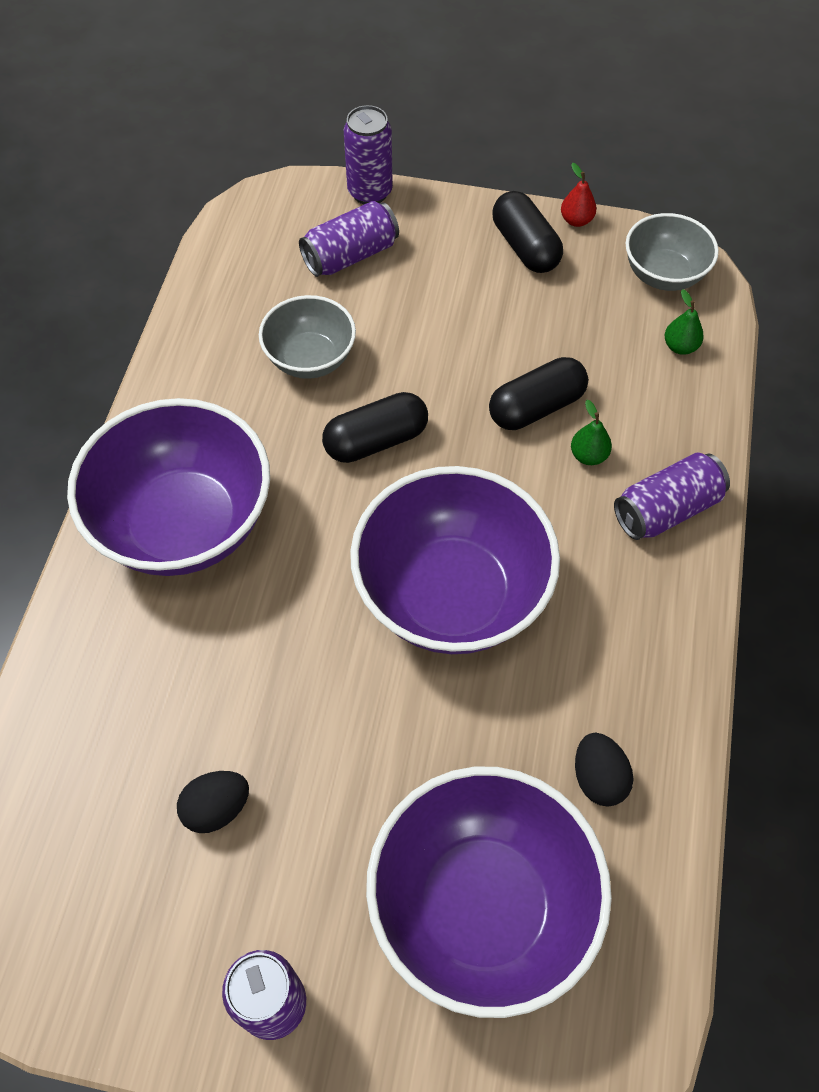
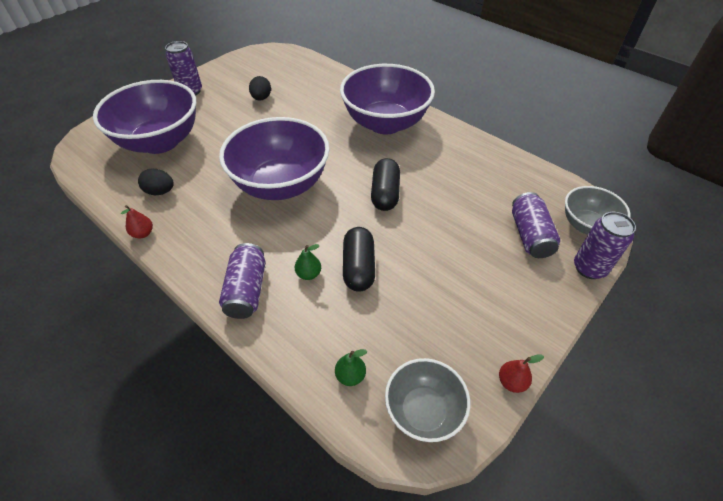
camera: 120 degrees right, 10 degrees down
(310, 359) = (455, 190): grey bowl -> grey bowl (586, 225)
(525, 247) = (497, 331): black capsule -> none
(691, 724) = (143, 233): none -> red pear

